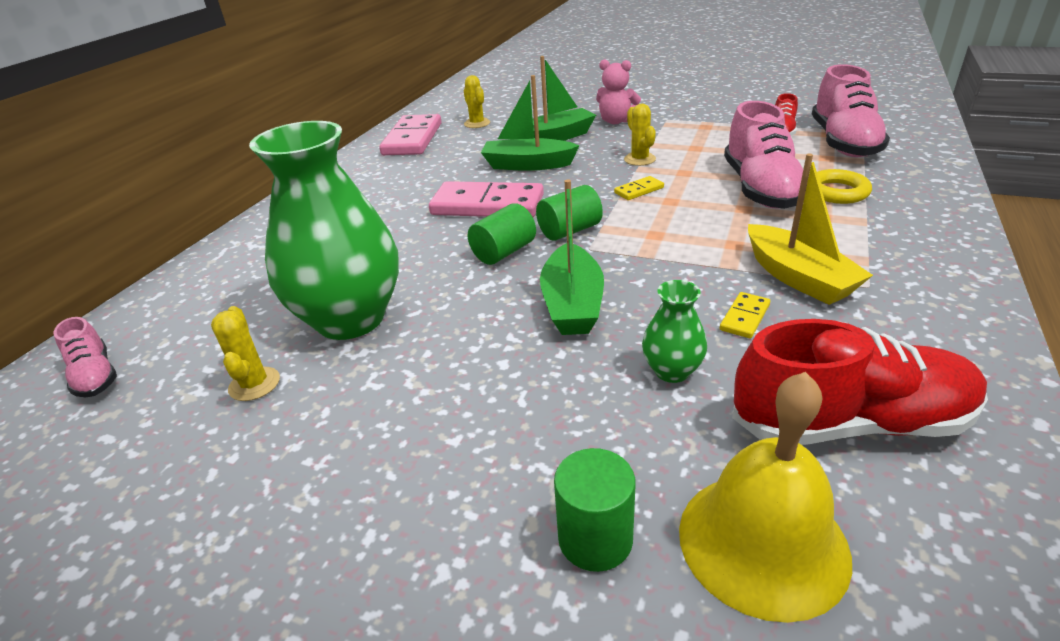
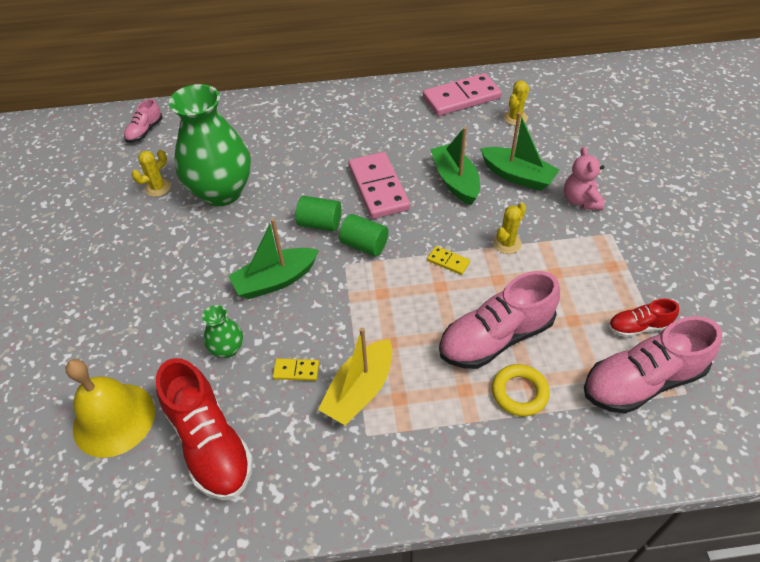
camera: 60 degrees right, 15 degrees up
(595, 539) = (99, 356): green cylinder -> none

